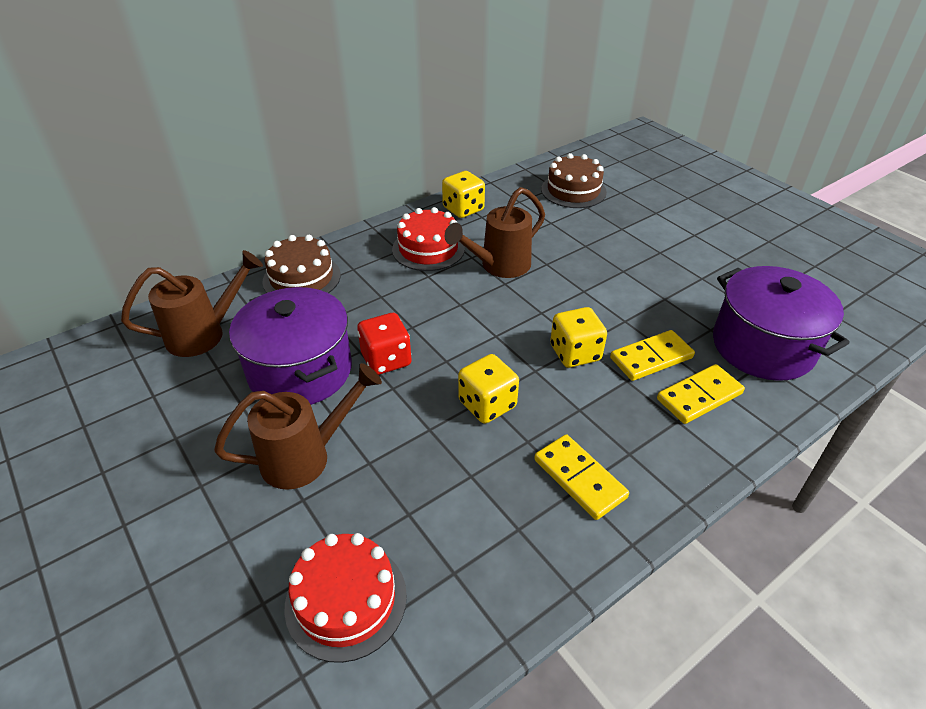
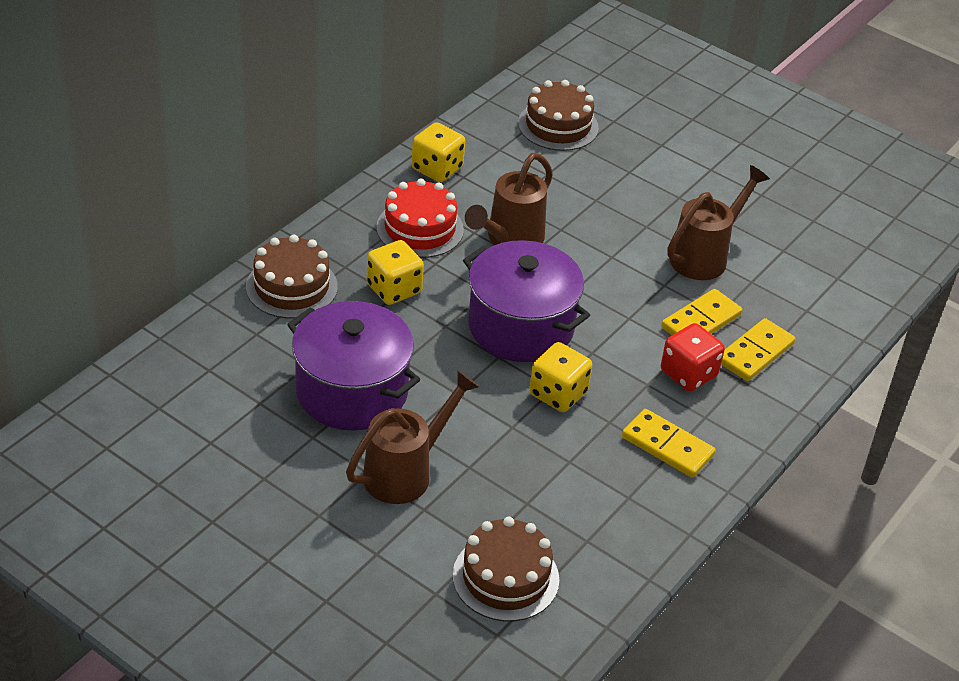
camera: 20 degrees left, 0 degrees up
(204, 334) = (221, 369): brown watering can -> brown watering can (704, 256)
(346, 600) = (505, 577): red cake -> brown cake
(386, 359) = (436, 365): red dice -> red dice (688, 374)
(575, 353) = (625, 328): yellow dice -> yellow dice (394, 289)
(762, 346) = (804, 292): purple pot -> purple pot (521, 326)

